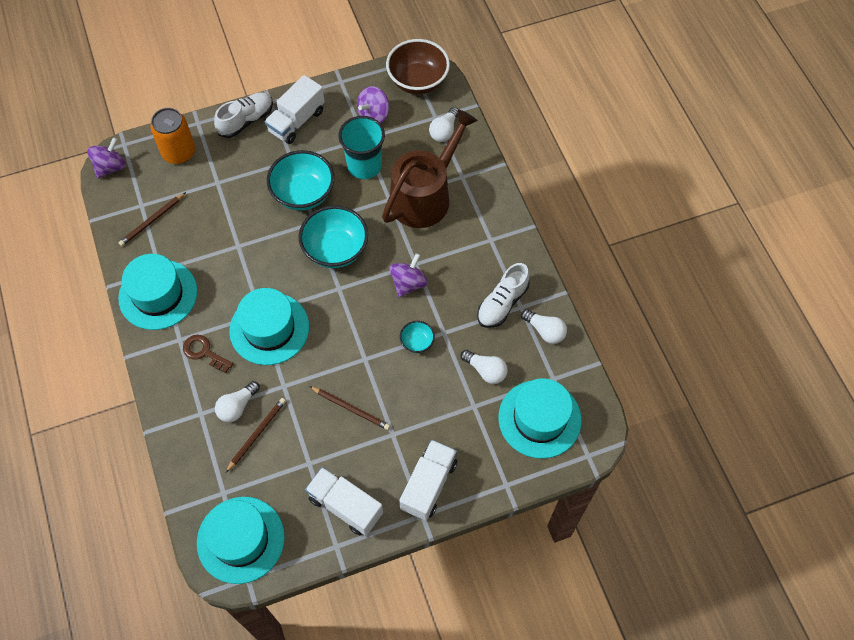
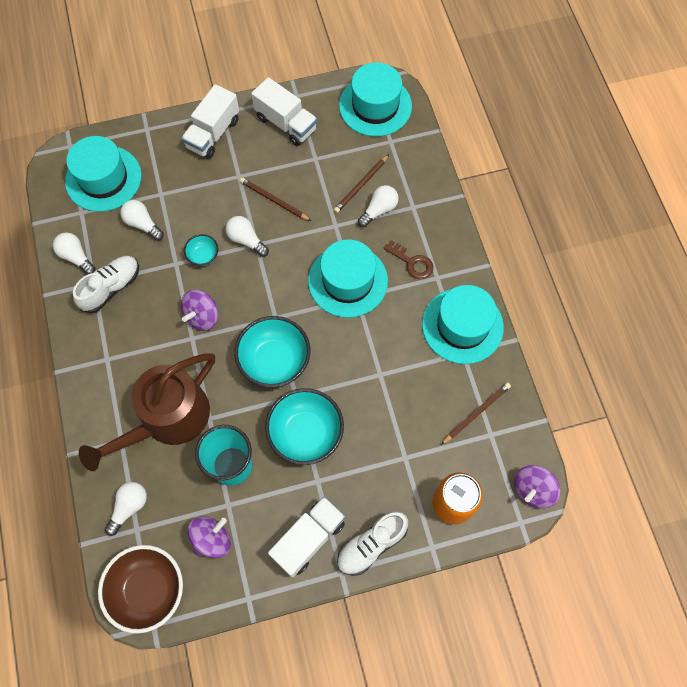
camera: 175 degrees left, 5 degrees up
(375, 362) = (246, 240): none -> white light bulb

